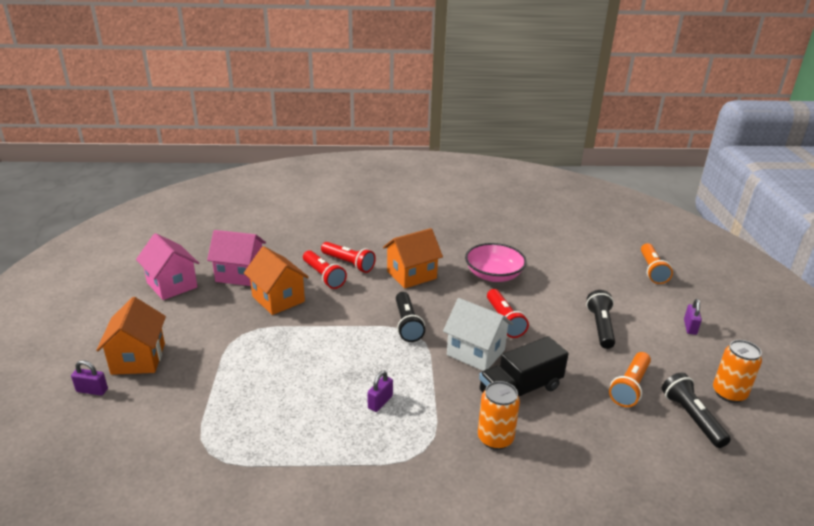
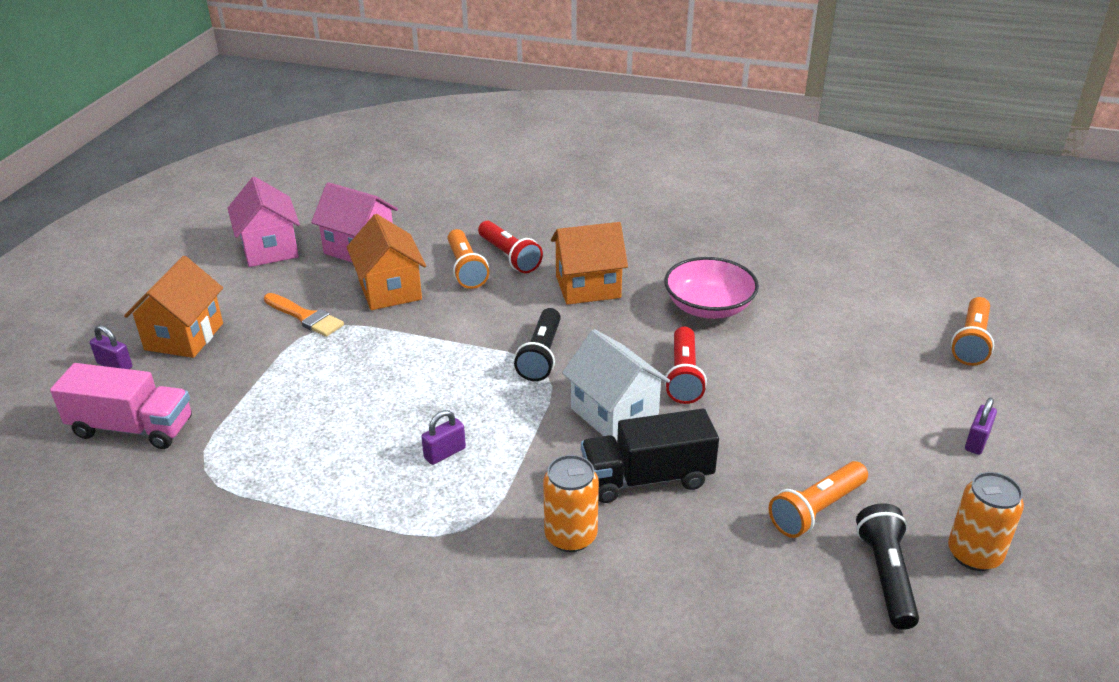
camera: 20 degrees right, 5 degrees up
(132, 434) = (132, 428): none -> pink truck
(226, 328) = (305, 317): none -> orange brush
(323, 276) = (466, 269): red flashlight -> orange flashlight
(600, 327) = (827, 413): black flashlight -> none

